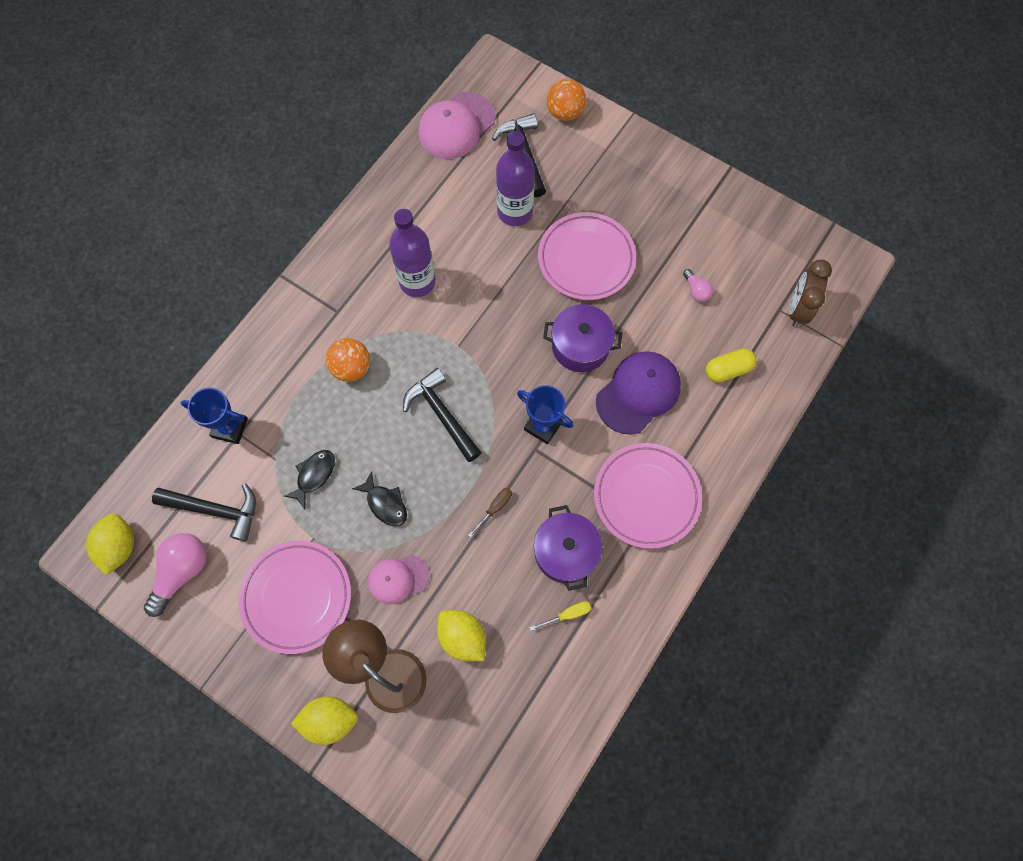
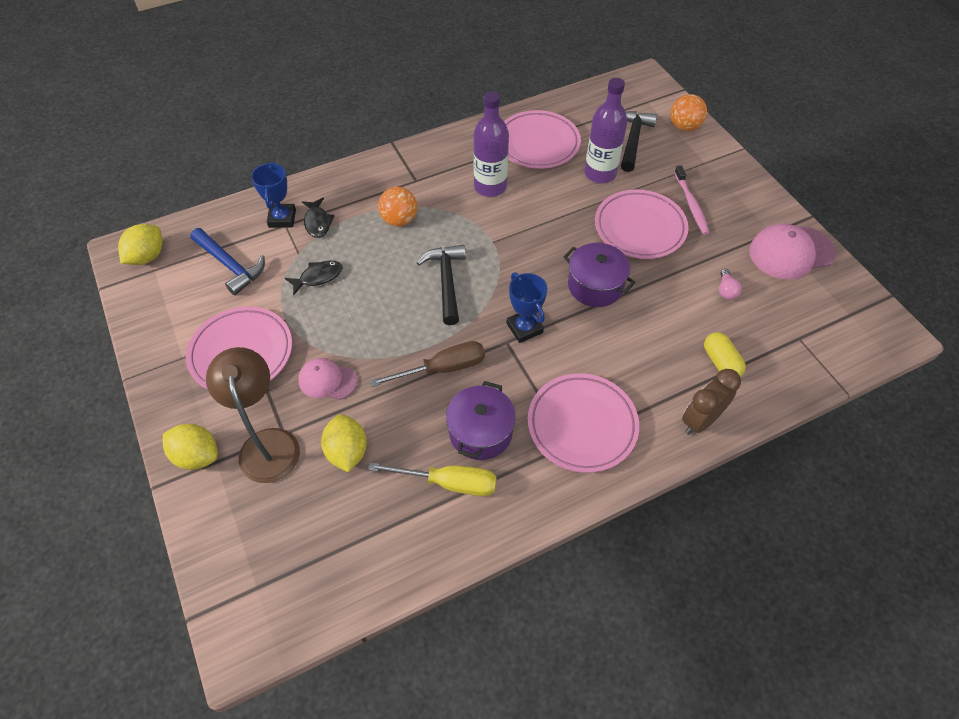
camera: 30 degrees right, 15 degrees down
(182, 572) = (175, 294): pink light bulb -> none
(215, 510) = (230, 265): black hammer -> blue hammer
(230, 428) = (282, 218): blue trophy -> blue trophy turned 45 degrees clockwise
(385, 504) = (357, 322): black fish -> black fish (317, 222)
(433, 204) = (537, 144): none -> pink plate
(456, 126) = (589, 103): pink cap -> pink cap (791, 252)
(495, 508) = (442, 368): brown screwdriver -> brown screwdriver, size x1.93
(567, 614) = (448, 483): yellow screwdriver -> yellow screwdriver, size x1.93
(619, 207) = (691, 204): none -> pink toothbrush
(638, 393) = (625, 342): purple cap -> none
(727, 370) = (720, 362): yellow capsule -> yellow capsule turned 60 degrees clockwise
(798, 309) = (818, 345): brown clock -> brown clock (700, 420)

